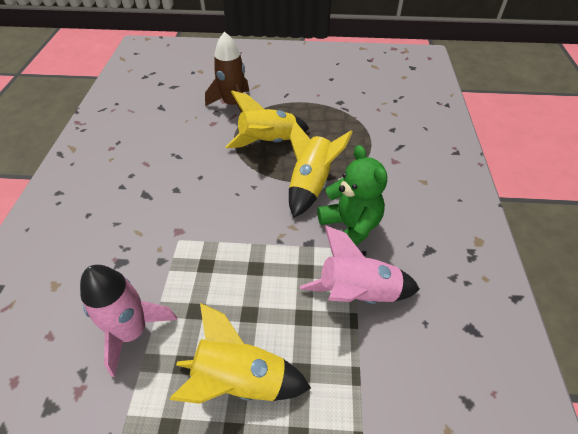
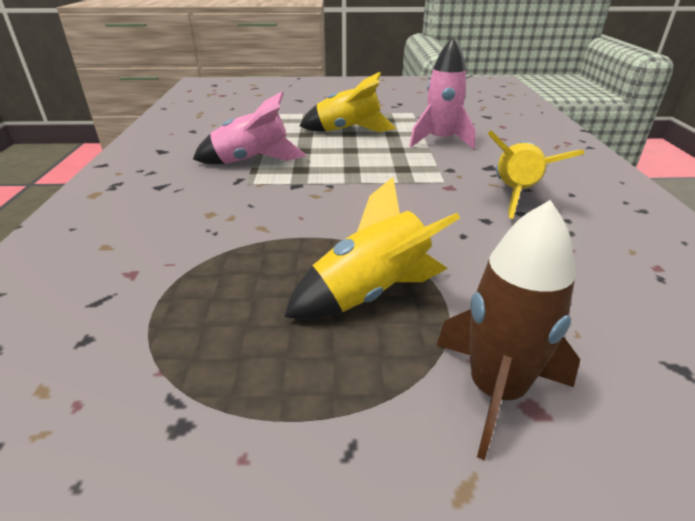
camera: 175 degrees right, 15 degrees down
(310, 185) = (289, 234): yellow rocket -> yellow rocket (516, 195)
(350, 227) = (244, 197): green teddy bear -> none

